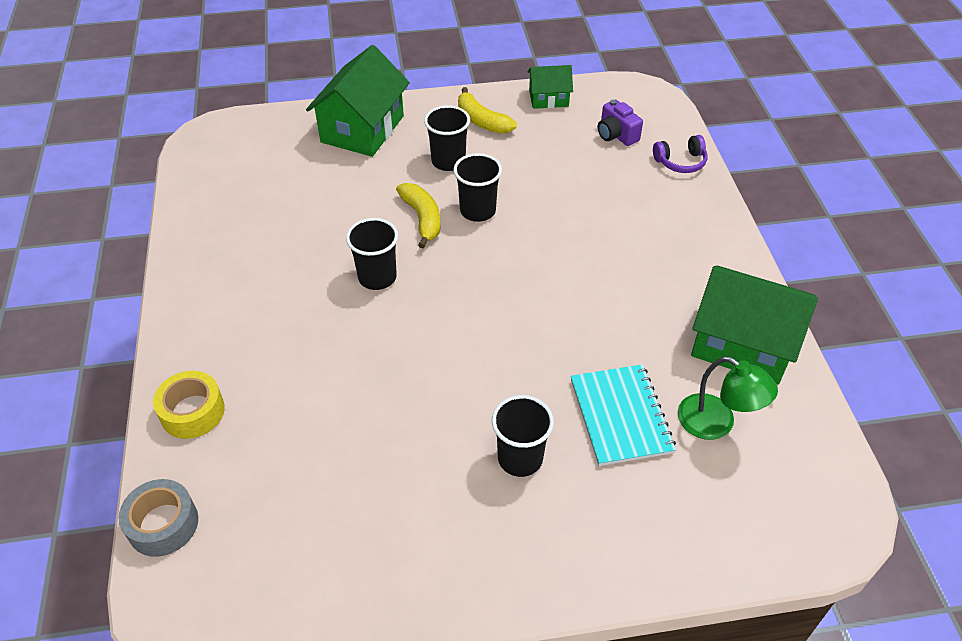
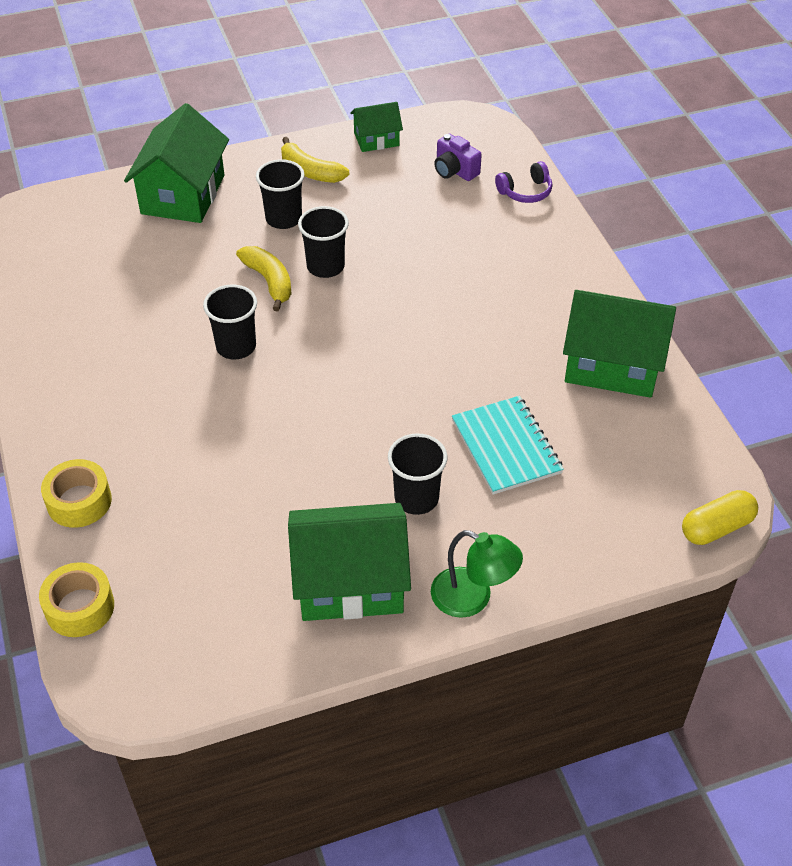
camera: 10 degrees left, 0 degrees up
(163, 524) = (79, 607): grey tape -> yellow tape
(435, 540) = (350, 582): none -> green house
(716, 423) = (598, 441): green lamp -> green lamp (472, 598)
(832, 540) = (716, 527): none -> yellow capsule

